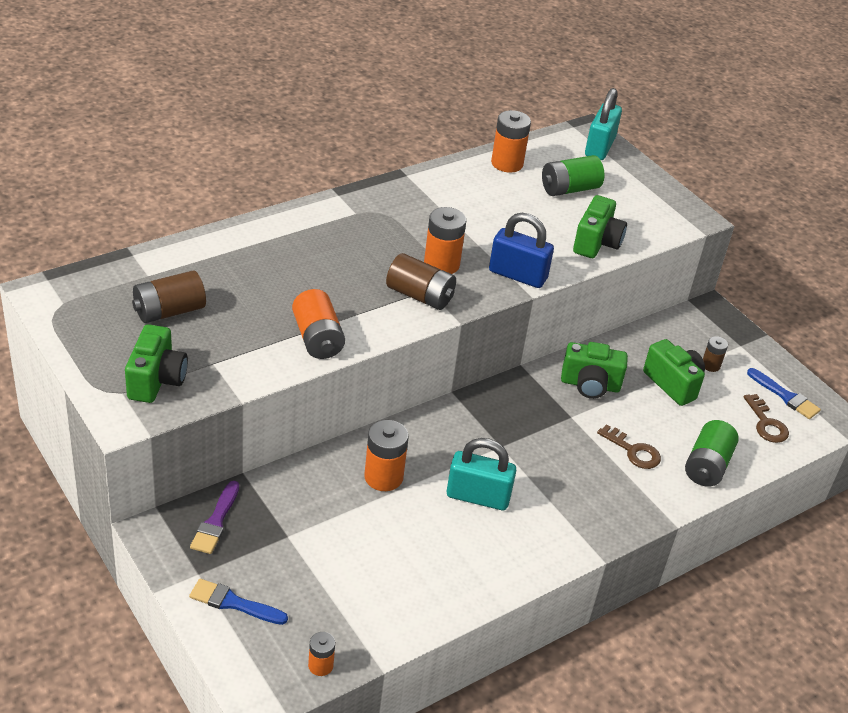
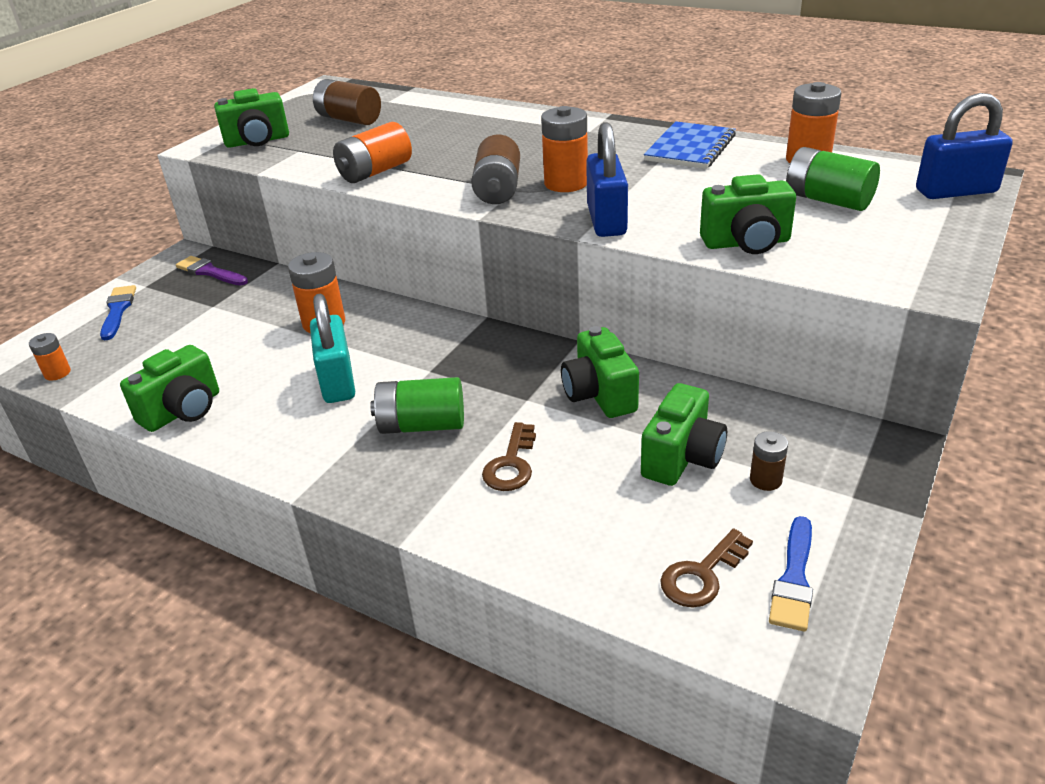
camera: 70 degrees right, 5 degrees down
(216, 521) = (210, 272): purple brush -> purple brush turned 45 degrees clockwise
(439, 191) = (690, 148): none -> blue notebook
(451, 593) = (183, 411): none -> green camera
(599, 147) = (956, 191): turquoise padlock -> blue padlock
(707, 466) = (544, 538): green battery -> green battery (422, 425)

